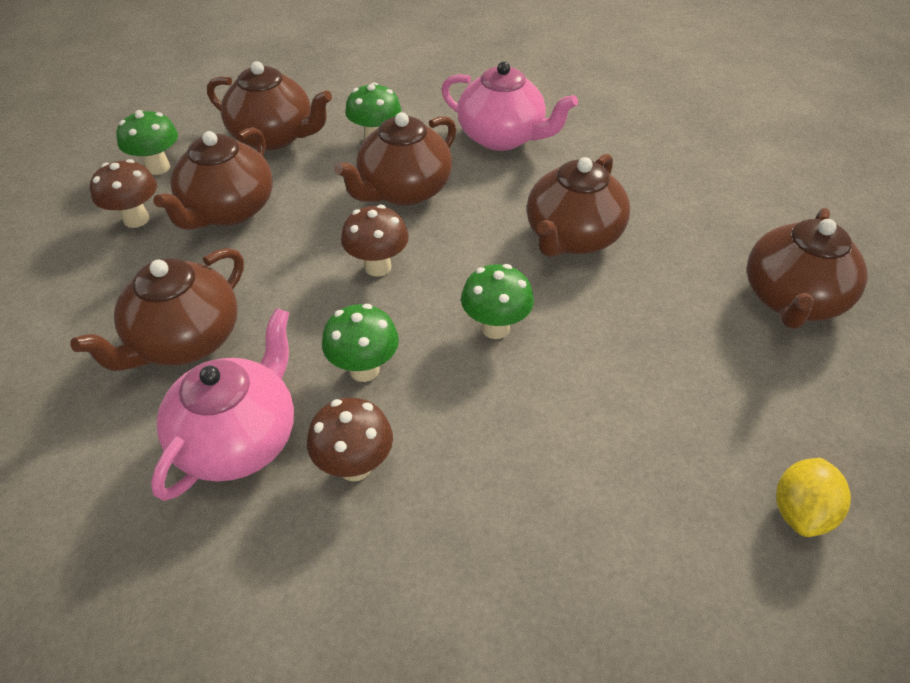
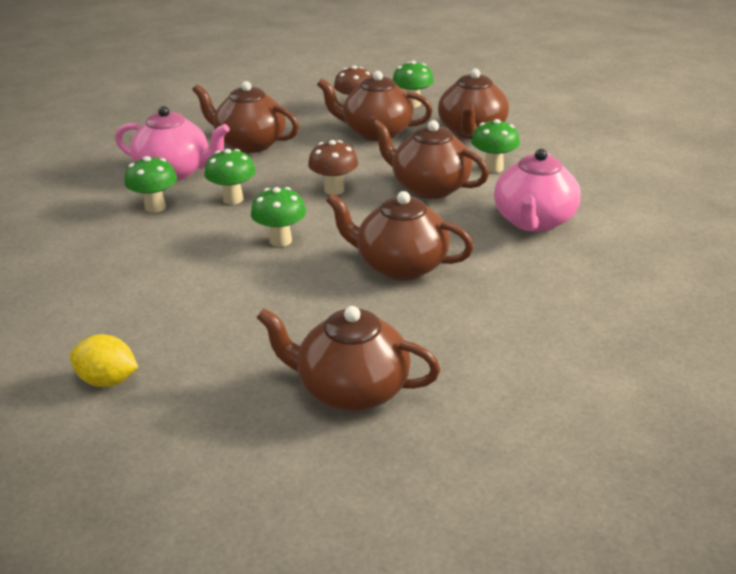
camera: 80 degrees right, 15 degrees down
(355, 466) = (155, 207): brown mushroom -> green mushroom

